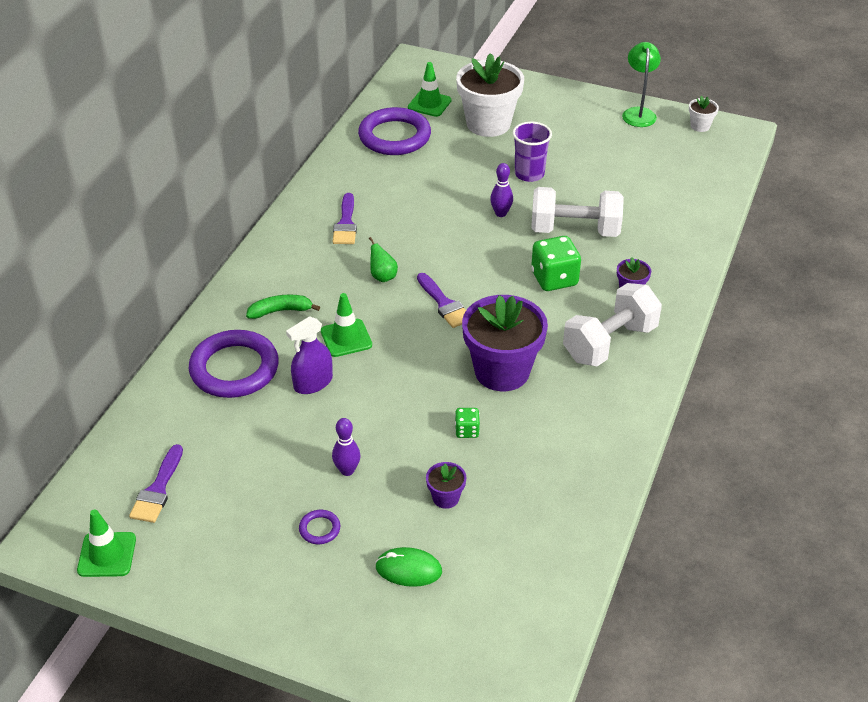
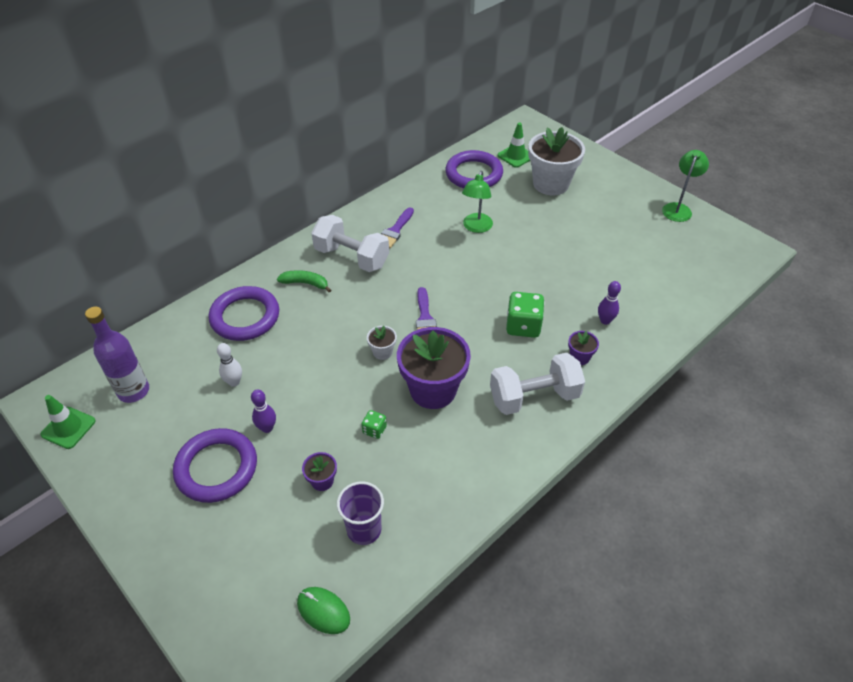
camera: 25 degrees right, 5 degrees up
(158, 489) = (133, 391): purple brush -> purple bottle
(273, 439) = (234, 382): none -> white bowling pin
(313, 383) = (290, 348): purple spray bottle -> none
(319, 529) = (216, 468): purple ring -> purple ring, size x2.43
(346, 338) = (336, 320): green traffic cone -> none
(383, 276) = (394, 281): green pear -> none
(408, 569) = (256, 530): green mouse -> green mouse (323, 611)
(436, 193) = (476, 227): none -> green lamp
(501, 213) = (515, 258): purple bowling pin -> purple bowling pin (605, 321)
(529, 174) = (557, 233): purple cup -> purple cup (364, 529)
(574, 230) = (565, 291): white dumbbell -> white dumbbell (352, 257)
(700, 126) = (725, 234): white flower pot -> white flower pot (382, 352)

